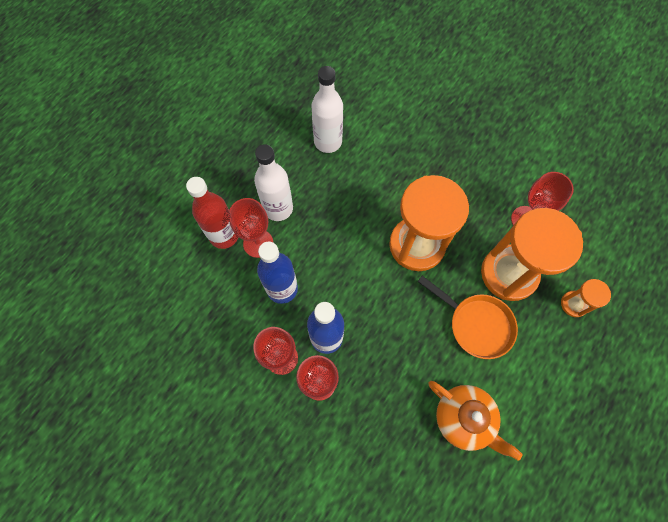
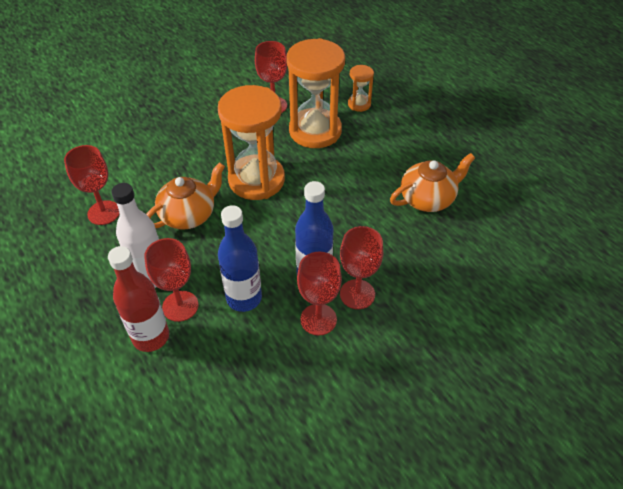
camera: 70 degrees left, 20 degrees down
(328, 142) = (103, 213): white bottle -> red goblet
(352, 207) = (189, 215): none -> orange teapot
(476, 324) = (349, 165): orange pan -> none

